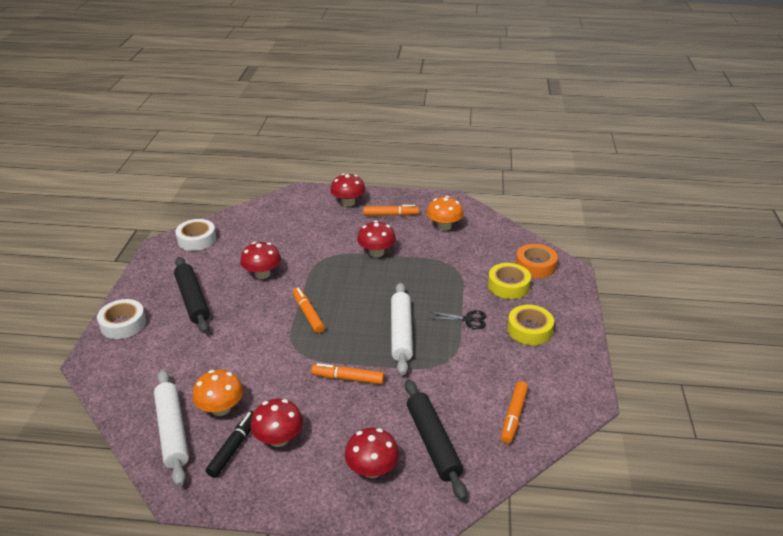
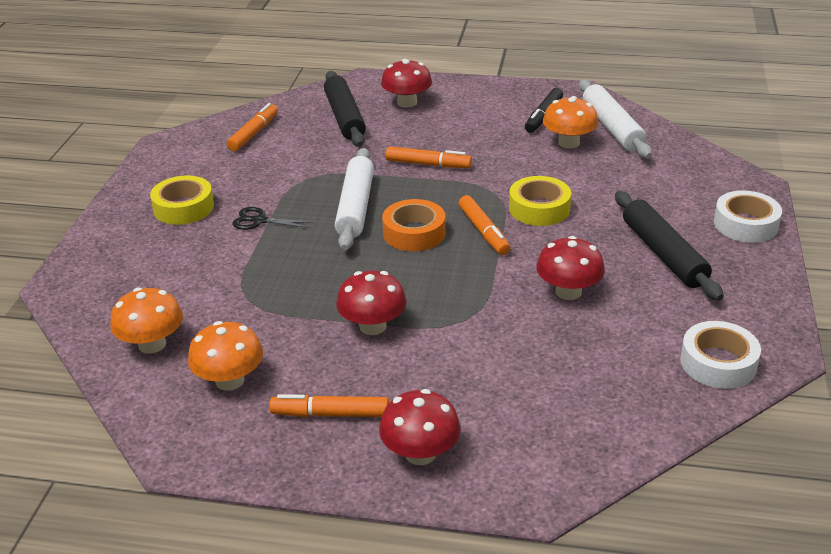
camera: 175 degrees left, 0 degrees up
(278, 439) = (499, 121): red mushroom -> none
(493, 241) = (152, 344): none -> orange mushroom
(508, 286) = (175, 264): yellow tape -> yellow tape (539, 208)
(535, 266) = (110, 295): orange tape -> orange tape (414, 233)

